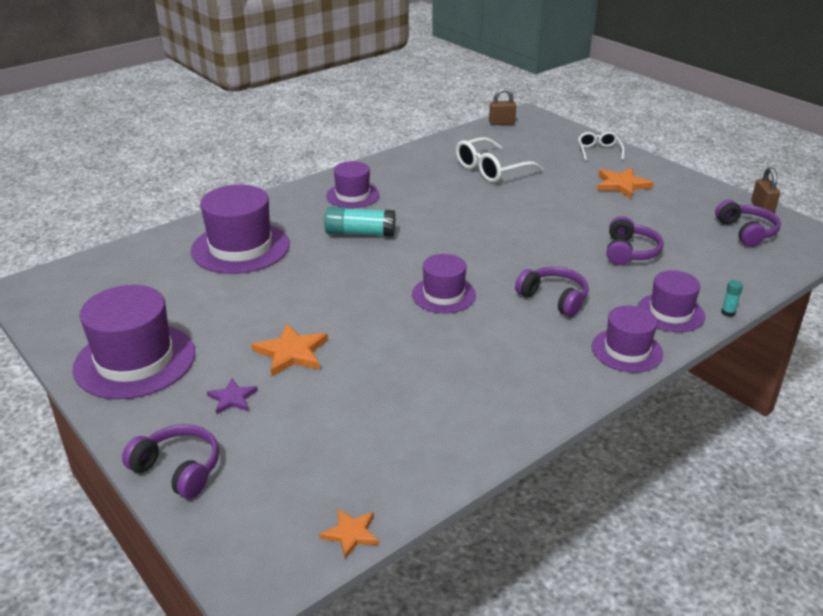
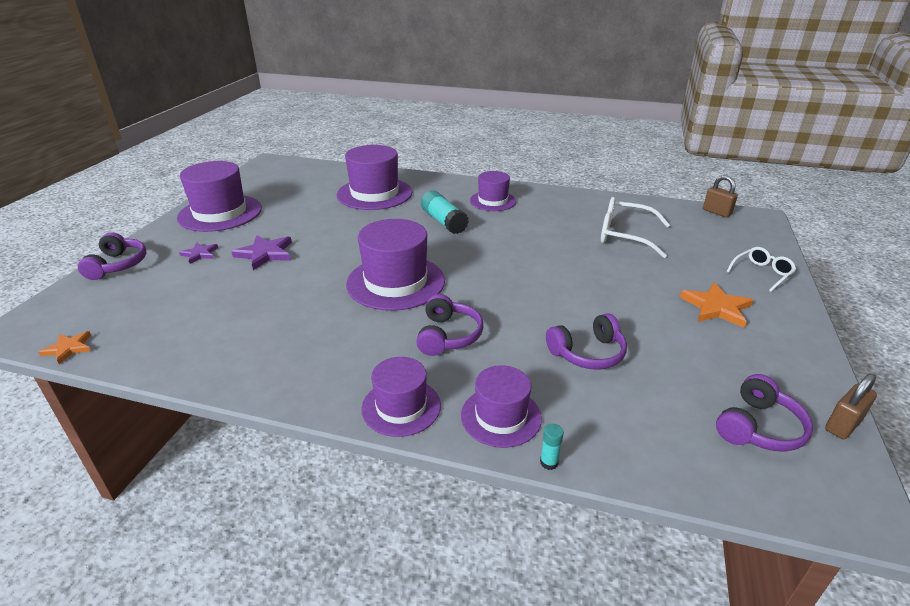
camera: 55 degrees right, 0 degrees up
(292, 353) = (265, 254): orange star -> purple star
(443, 295) = (396, 282): purple hat -> purple hat, size x1.66

